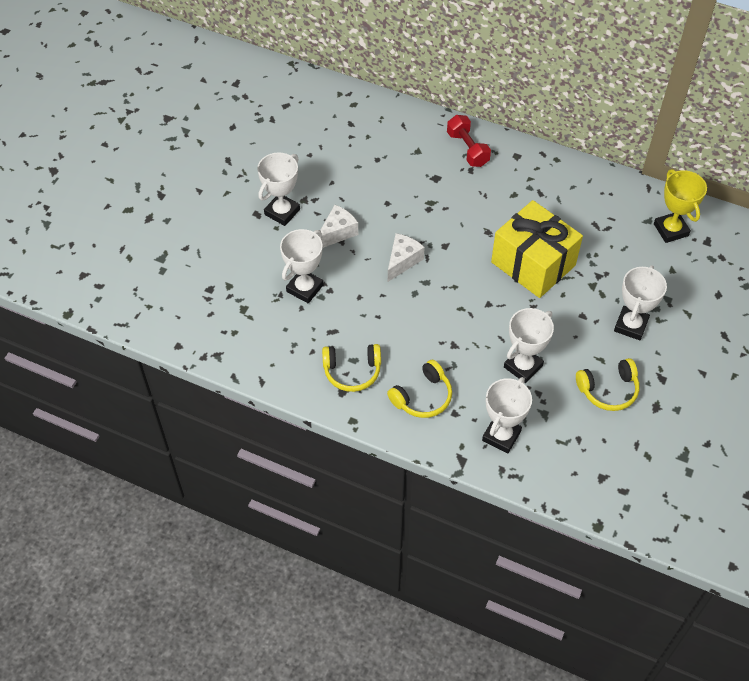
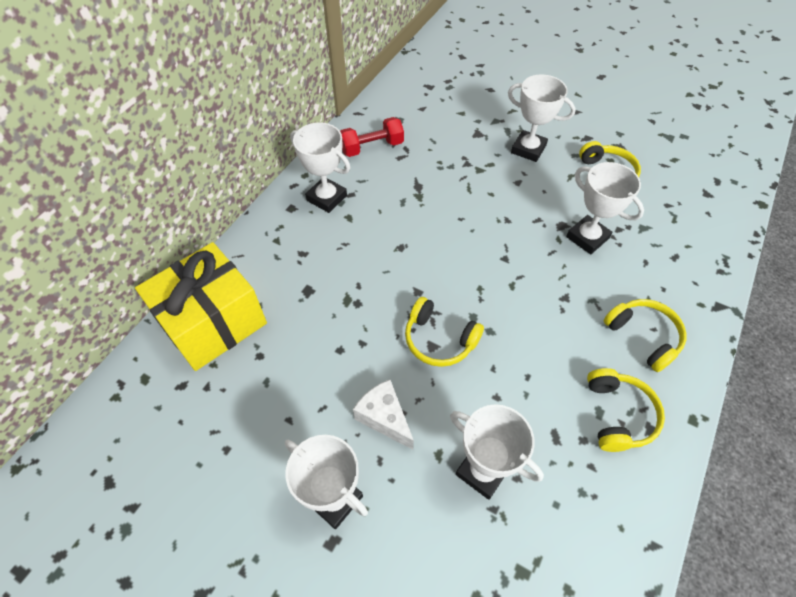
camera: 85 degrees left, 0 degrees up
(402, 261) = (439, 340): white cheese -> yellow headphones
(467, 149) = (268, 253): red dumbbell -> red dumbbell (372, 147)
(501, 436) = (679, 266): white trophy -> white trophy (327, 198)
(533, 264) = (449, 212): yellow gift -> yellow gift (213, 323)
(671, 230) = (413, 106): yellow trophy -> none

